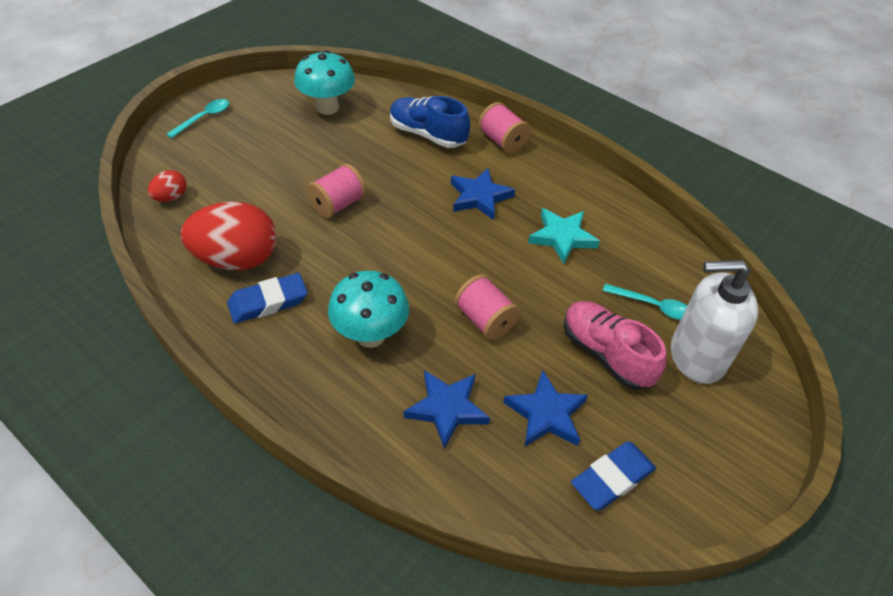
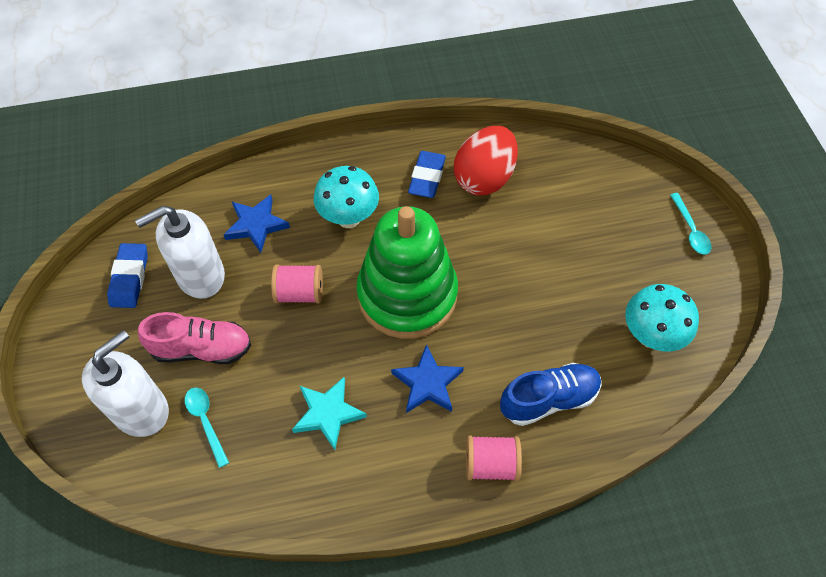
camera: 130 degrees right, 10 degrees up
(171, 197) = (586, 167): red egg -> none
(338, 204) = (498, 269): pink spool -> none
(416, 247) = (407, 295): none -> green stacking toy
(546, 414) = (200, 276): blue star -> white soap dispenser
(652, 306) = (206, 422): turquoise spoon -> turquoise spoon turned 90 degrees clockwise

